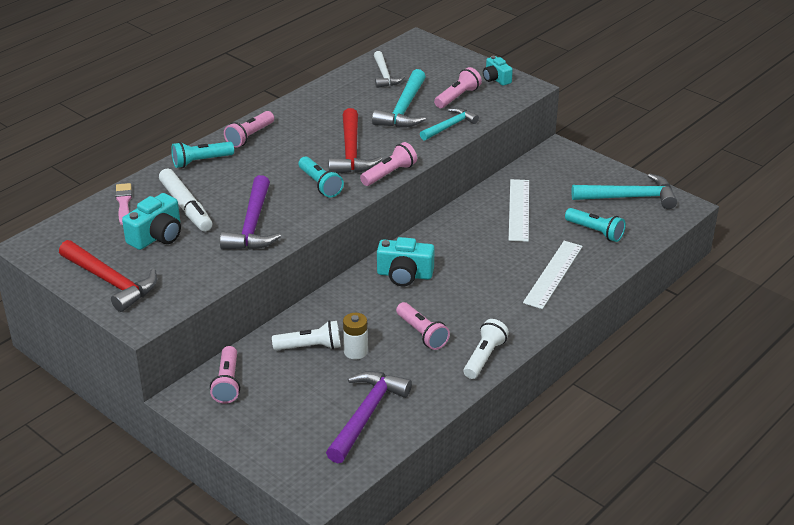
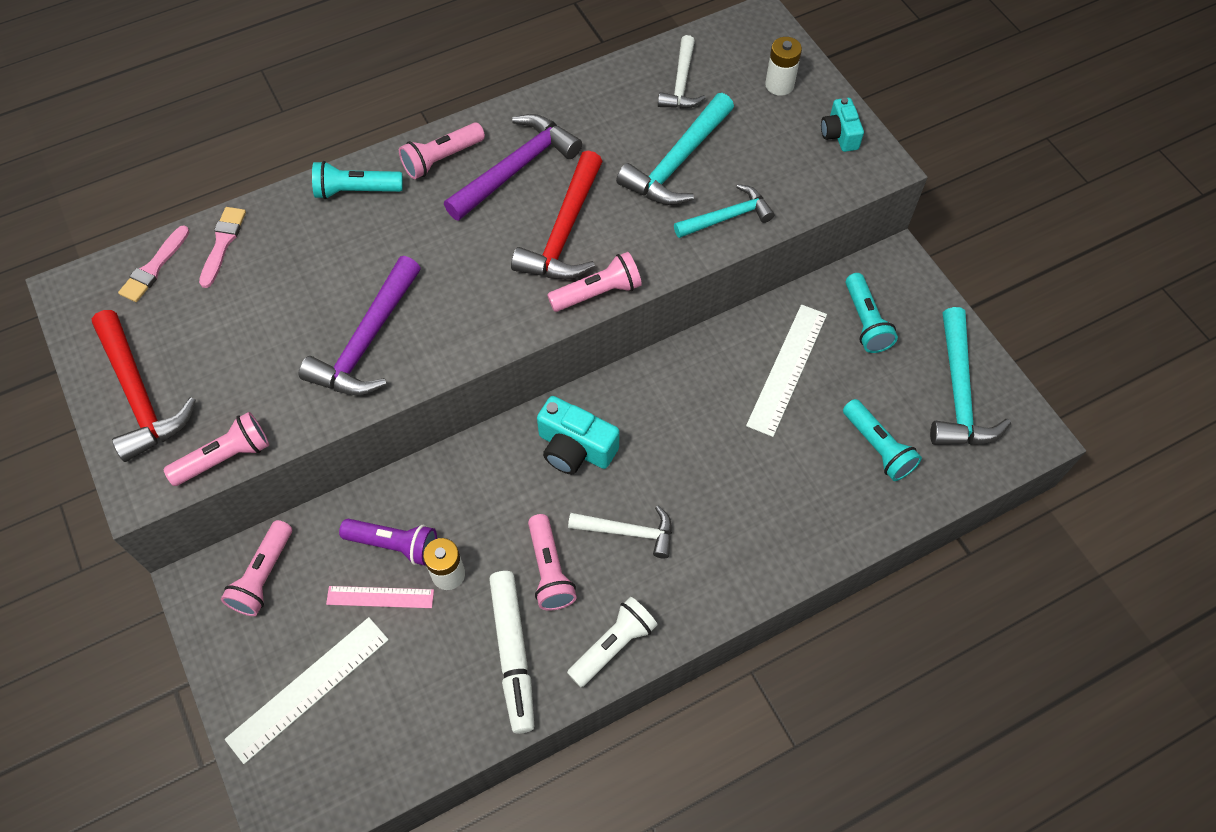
camera: 20 degrees right, 25 degrees up
(82, 223) = (154, 267): none -> pink brush
(157, 236) = (235, 324): turquoise camera -> none
(186, 207) = (297, 276): white marker -> white marker (513, 653)
(310, 347) = (394, 544): white flashlight -> purple flashlight
(315, 373) = (380, 597): none -> pink ruler
(320, 184) = (493, 286): turquoise flashlight -> turquoise flashlight (865, 322)
(366, 415) = (411, 700): purple hammer -> purple hammer (516, 168)
(446, 65) = (779, 85): none -> white battery
(457, 97) = (766, 158): pink flashlight -> pink flashlight (225, 457)
(462, 304) = (628, 532): none -> white hammer
(553, 274) = (780, 514): white ruler -> white ruler (309, 689)
(629, 197) = (958, 392): turquoise hammer -> turquoise hammer turned 75 degrees clockwise

